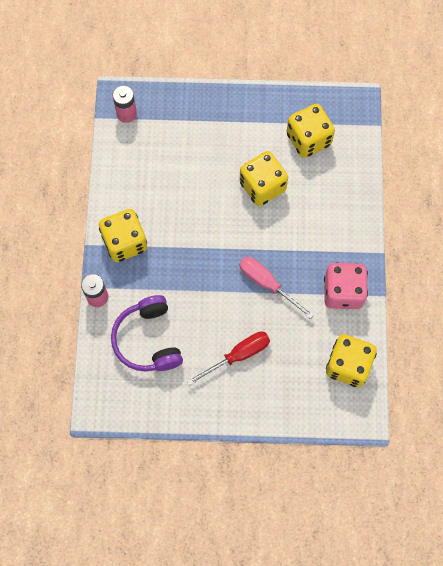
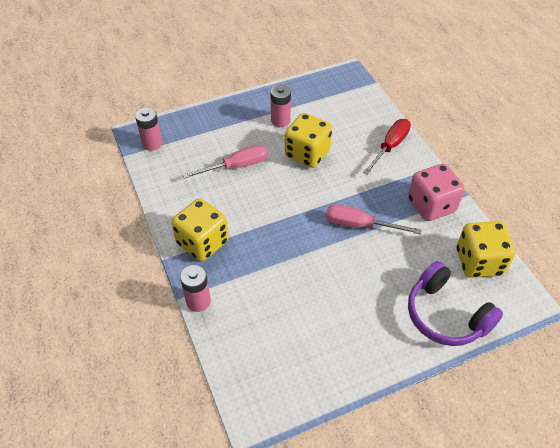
camera: 25 degrees left, 20 degrees down
(148, 340) = (273, 319): purple headphones -> purple headphones (445, 315)
(191, 173) = (236, 166): none -> pink screwdriver
(238, 355) = (372, 296): red screwdriver -> red screwdriver (390, 146)
(258, 135) = (280, 120): none -> pink battery
(308, 139) = (325, 109): yellow dice -> none

